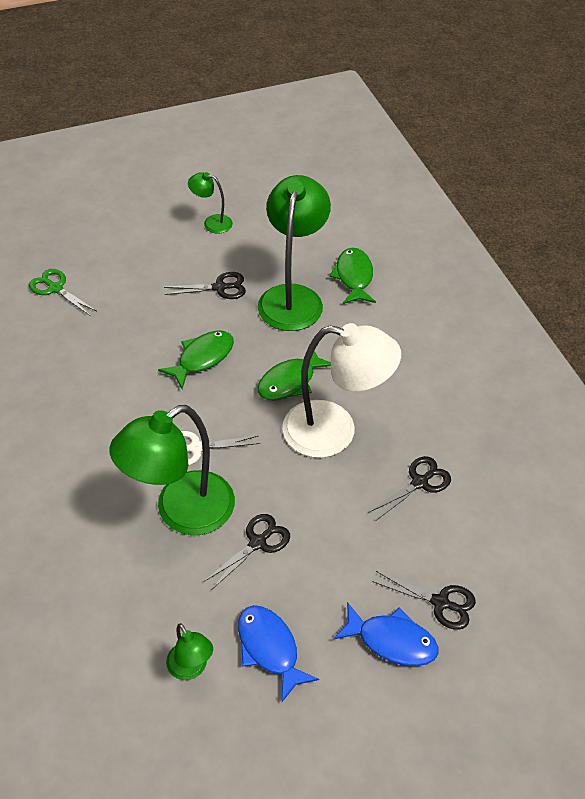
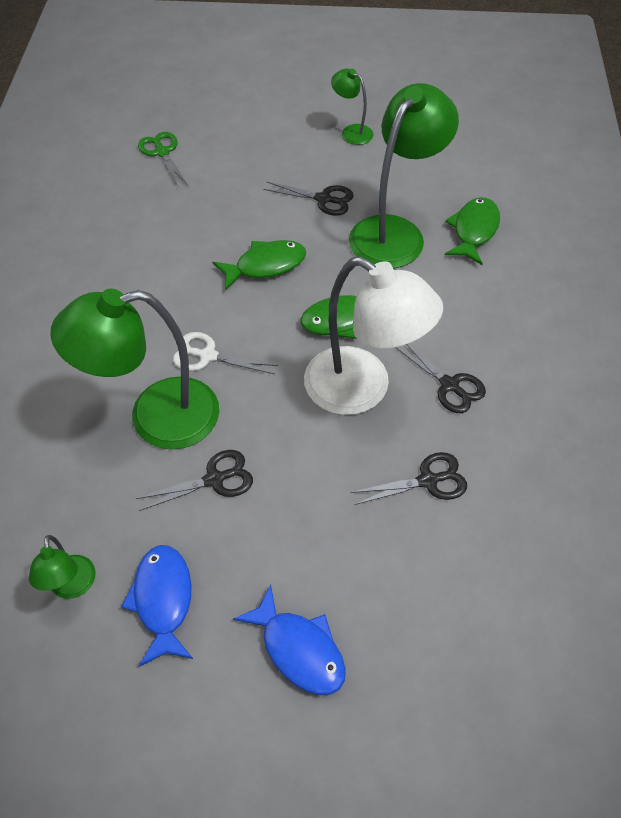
camera: 25 degrees right, 5 degrees up
(440, 602) = (378, 628): black scissors -> black scissors (449, 385)

